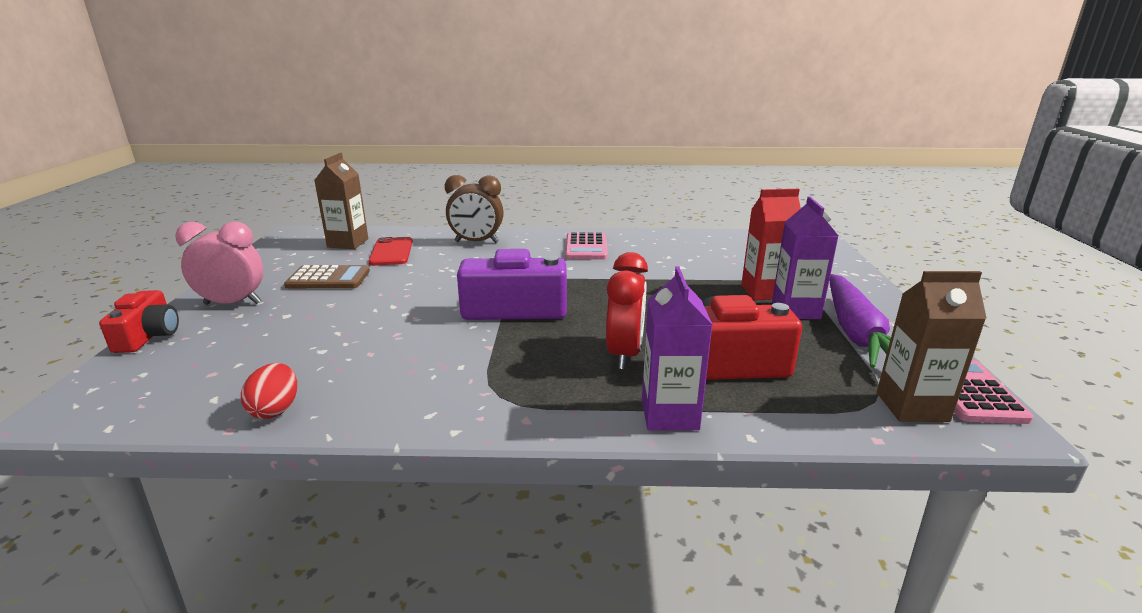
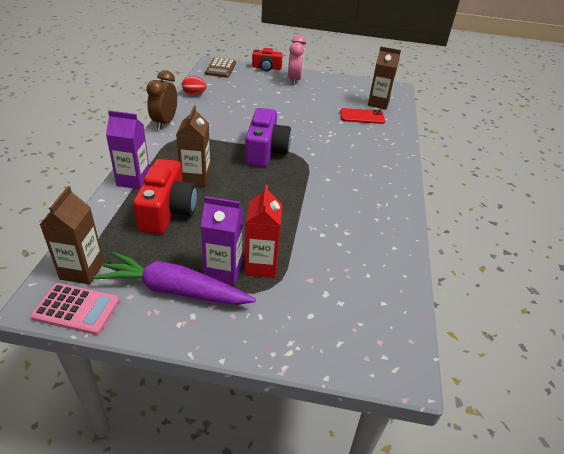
camera: 95 degrees right, 15 degrees up
(328, 279) = (321, 99): brown calculator -> brown calculator (220, 68)
(476, 242) = (380, 146): brown clock -> brown clock (164, 123)
(586, 247) = (369, 192): pink calculator -> none
(625, 354) = (196, 178): red clock -> brown carton

